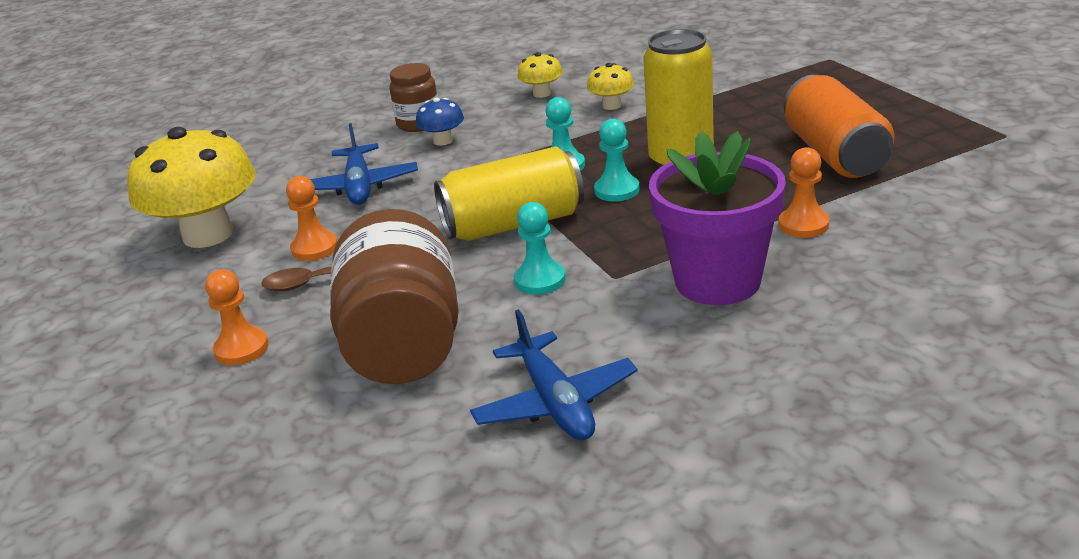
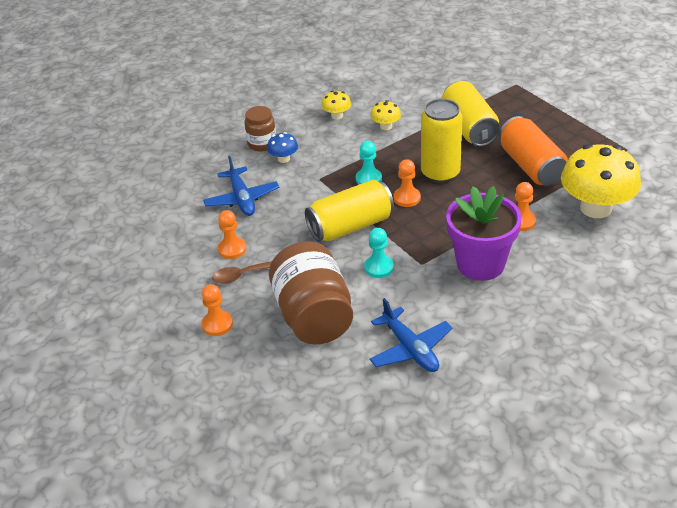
camera: 10 degrees left, 10 degrees up
(208, 235) = (157, 241): yellow mushroom -> yellow mushroom (595, 208)
(617, 190) = (407, 198): turquoise pawn -> orange pawn
(742, 108) = (469, 128): none -> yellow can

